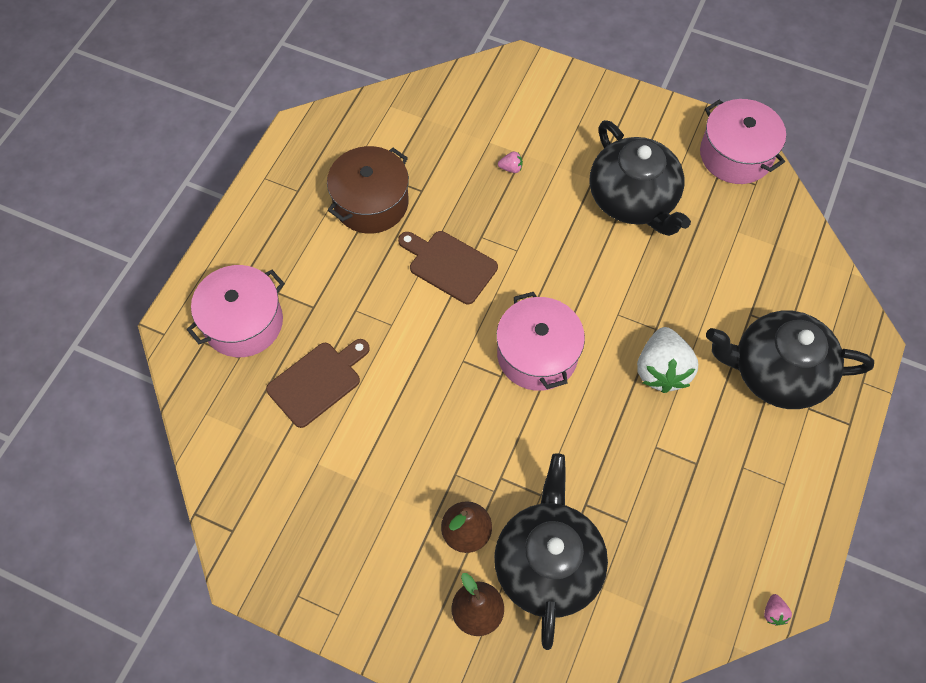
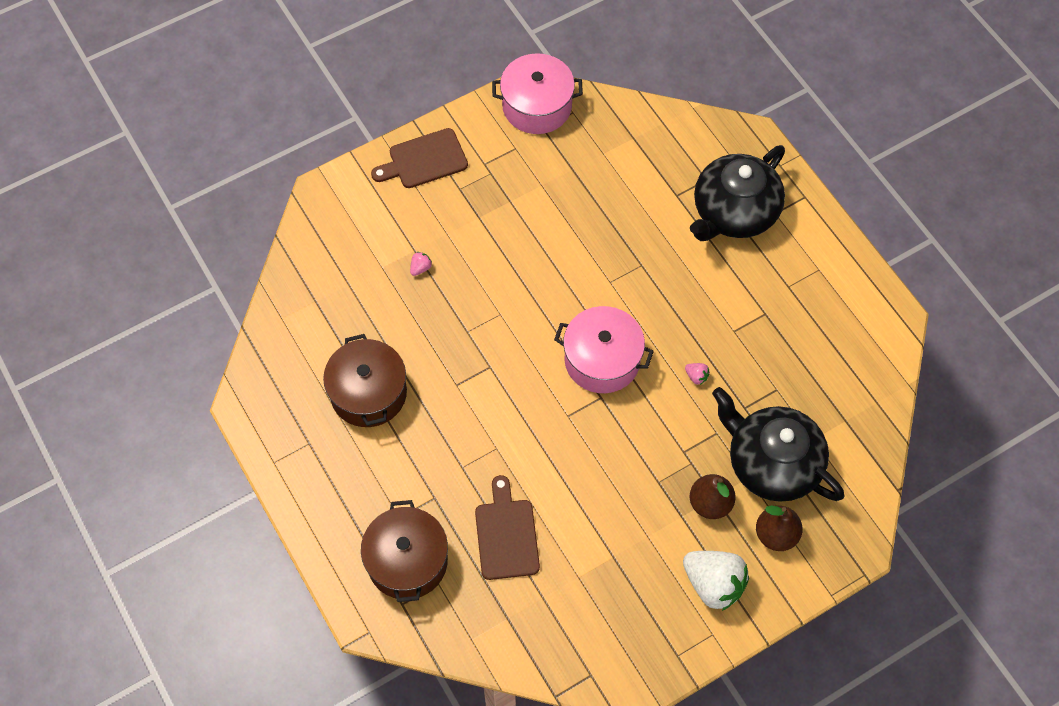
camera: 55 degrees left, 0 degrees up
(243, 322) = (407, 561): pink pot -> brown pot
(449, 265) = (475, 371): brown cutting board -> brown cutting board (424, 160)
(633, 199) = (520, 202): black teapot -> none
(661, 370) = (677, 285): white strawberry -> white strawberry (713, 584)
(773, 613) = (902, 343): pink strawberry -> pink strawberry (696, 376)

